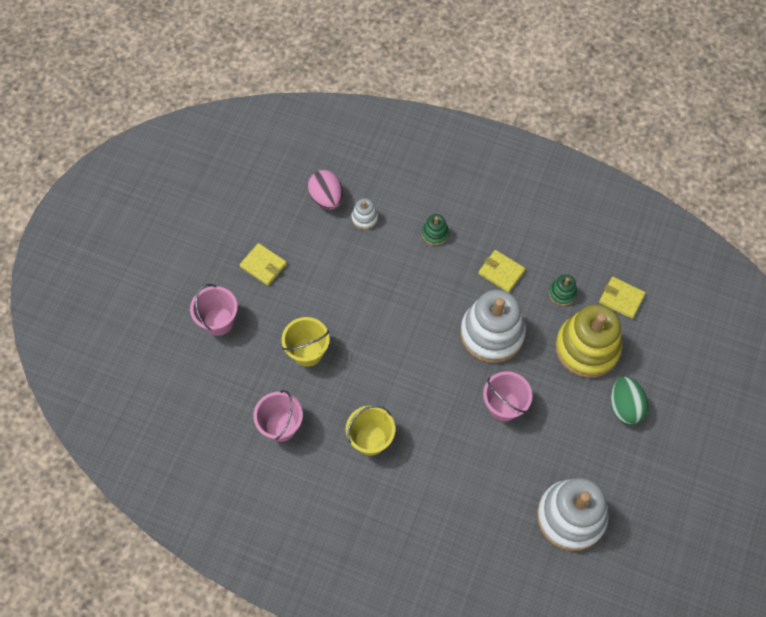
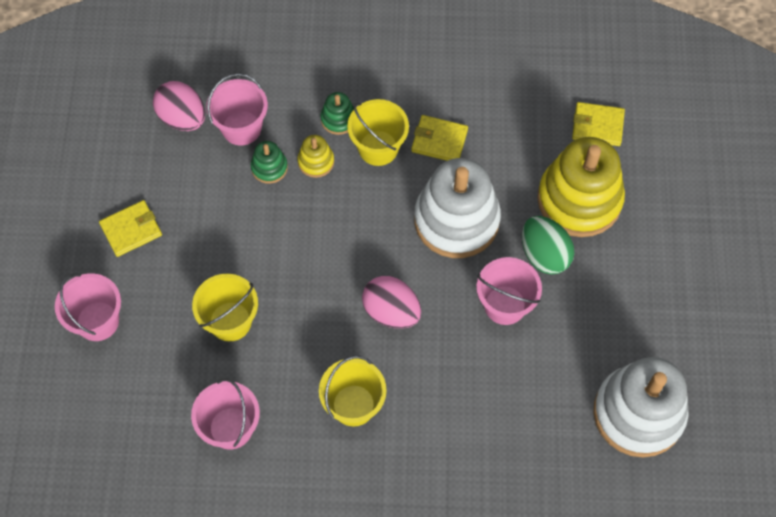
camera: 20 degrees left, 0 degrees up
(263, 265) = (131, 230): yellow wallet -> yellow wallet turned 45 degrees counterclockwise
(364, 218) = (241, 128): white stacking toy -> pink bucket
(408, 259) = (316, 161): none -> yellow stacking toy
(421, 383) = (391, 312): none -> pink egg
(455, 263) = (378, 148): none -> yellow bucket
(562, 293) = (524, 143): green stacking toy -> green stacking toy (269, 167)
(625, 407) = (652, 256): green egg -> green egg (544, 255)

